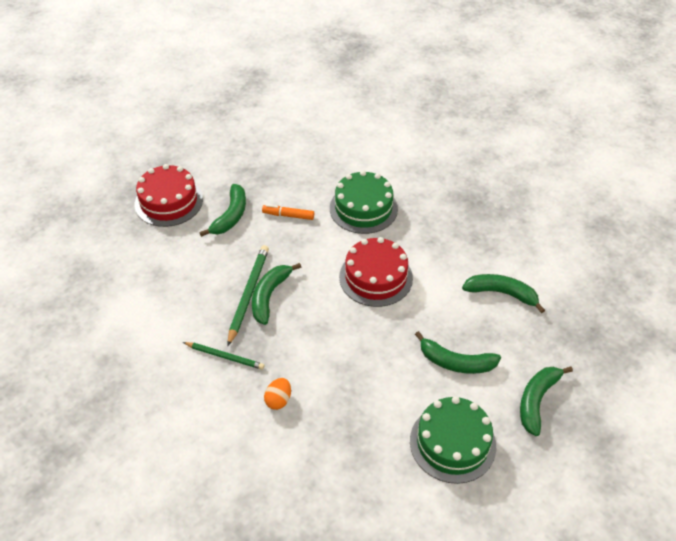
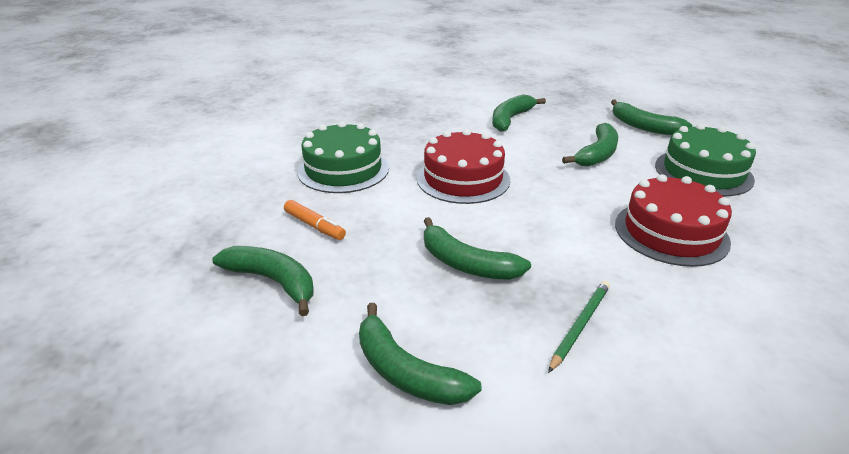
camera: 75 degrees left, 15 degrees down
(168, 202) = (172, 359): red cake -> red cake (671, 232)
(176, 286) = (406, 371): none -> green banana
(248, 294) = (455, 284): green pencil -> none
(278, 400) = (662, 281): orange egg -> none
(288, 215) = (314, 226): orange marker -> orange marker turned 75 degrees counterclockwise

